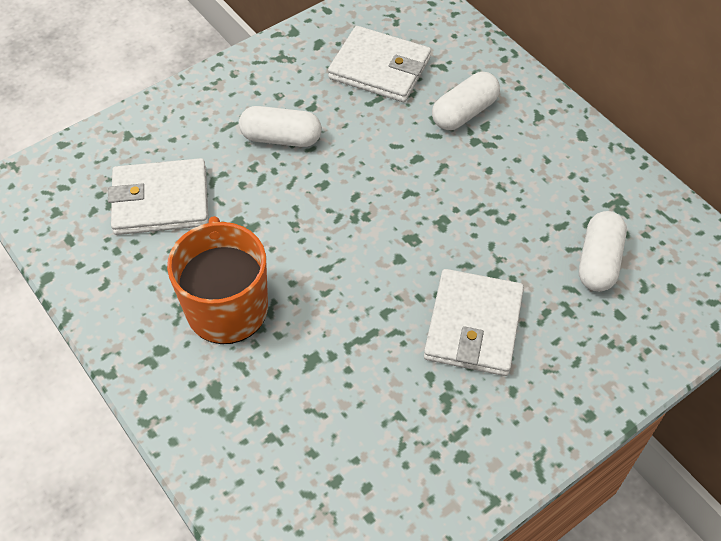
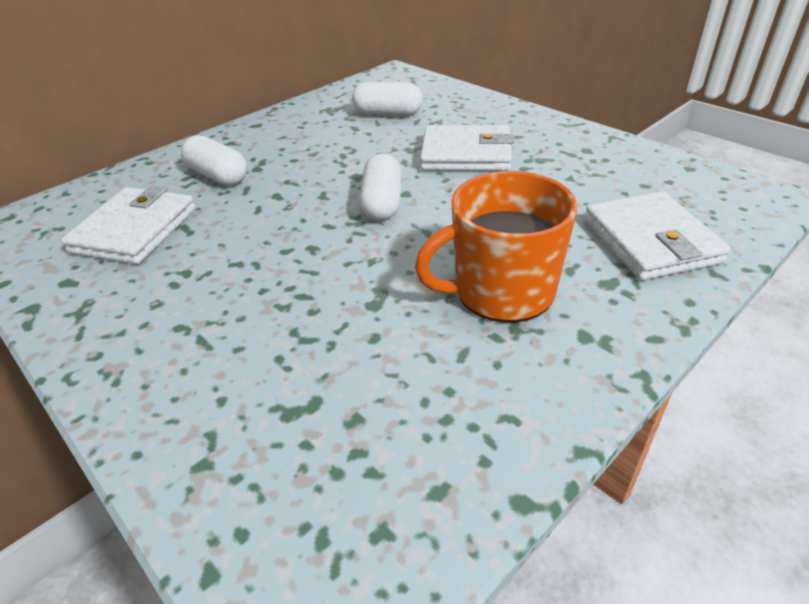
camera: 95 degrees left, 15 degrees down
(161, 201) = (346, 386): white wallet -> white wallet (650, 241)
(281, 138) = (235, 289): white capsule -> white capsule (382, 203)

